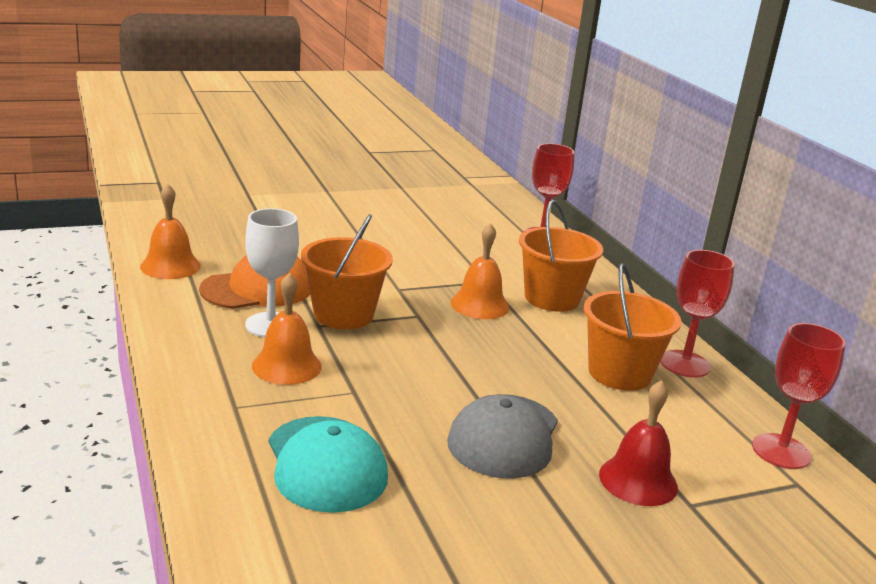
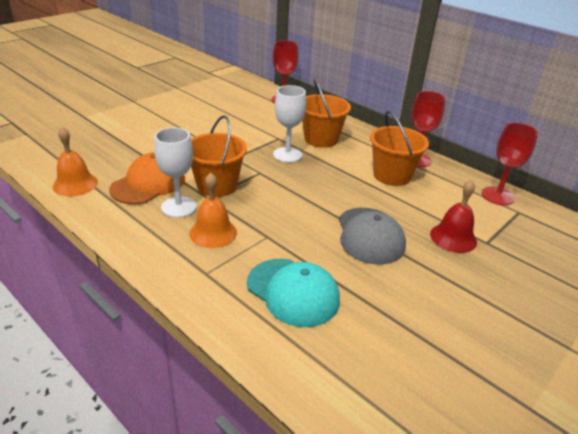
camera: 25 degrees left, 10 degrees up
(479, 305) = (287, 155): orange bell -> white goblet

